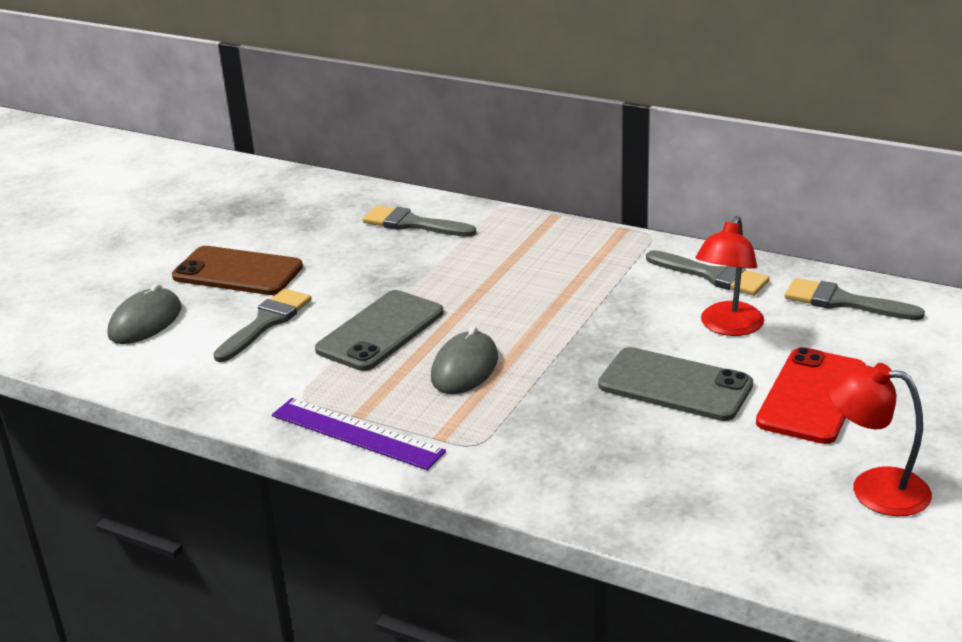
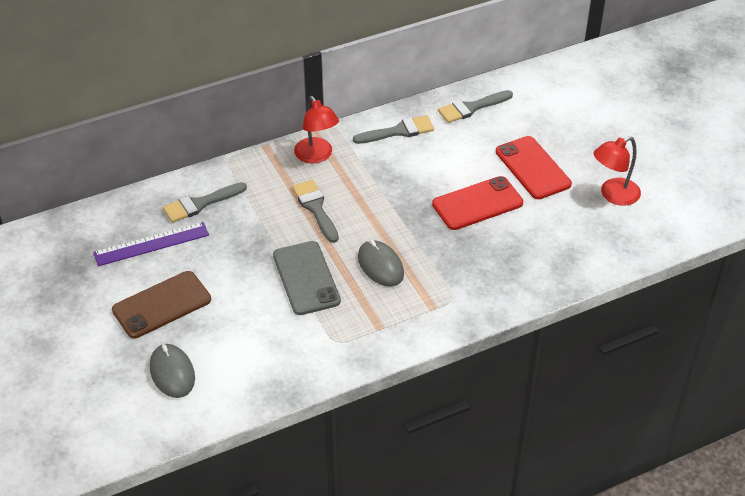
camera: 55 degrees left, 15 degrees up
(266, 323) = (239, 320): grey brush -> grey brush (315, 208)
(357, 433) = (395, 336): purple ruler -> purple ruler (151, 244)
(675, 385) = (477, 203): grey phone -> red phone
(728, 327) = (449, 156): red lamp -> red lamp (317, 156)

